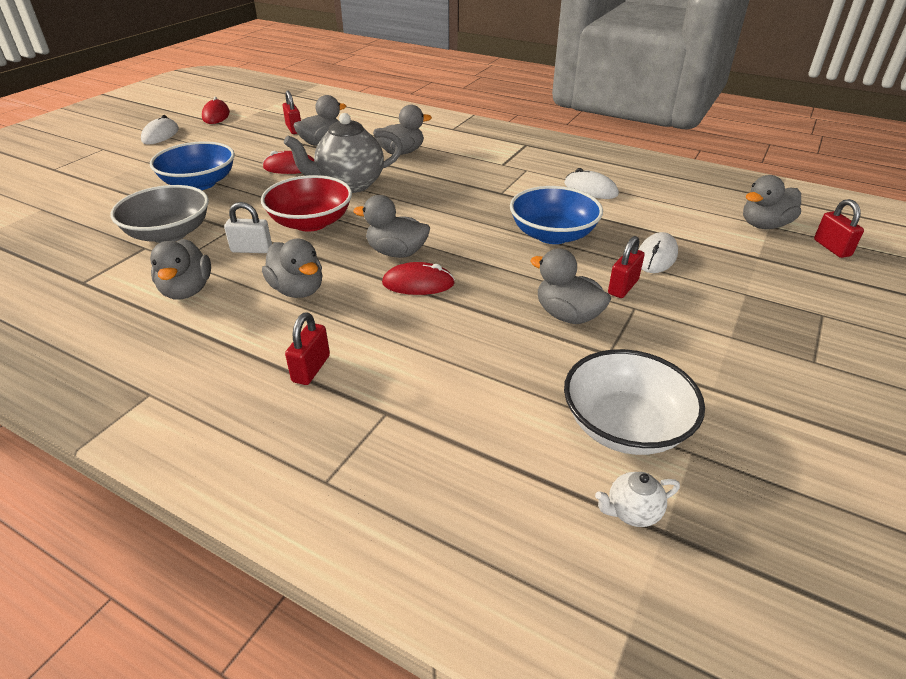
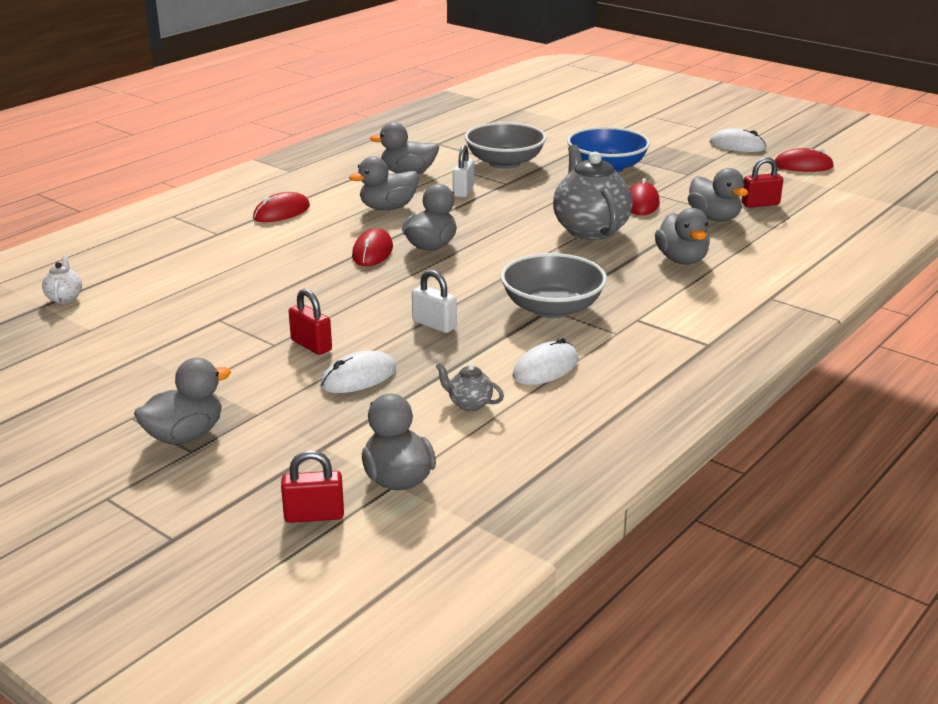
camera: 100 degrees right, 10 degrees down
(311, 222) = (506, 212): red bowl -> none
(311, 368) = (281, 212): red padlock -> red mouse
(500, 192) = (552, 308): none -> grey bowl
(552, 235) = (434, 325): blue bowl -> white padlock
(567, 315) = (283, 310): grey duck -> grey duck (185, 436)
(625, 426) = (135, 310): white bowl -> none
(656, 256) = (358, 377): white mouse -> white mouse turned 75 degrees counterclockwise
(657, 210) = (469, 404): none -> grey teapot

